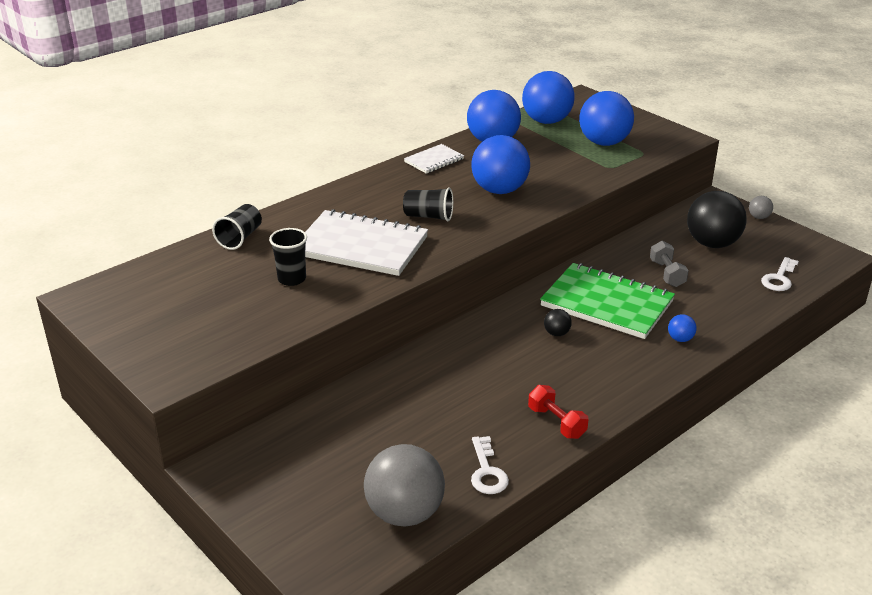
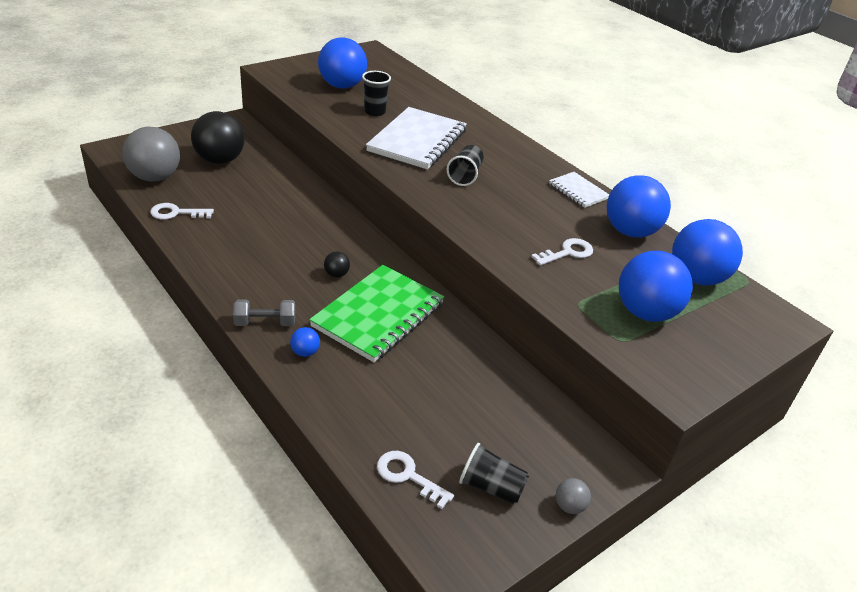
camera: 90 degrees right, 5 degrees up
(240, 238) = (437, 98): black cup -> black cup (491, 487)
(499, 190) = (516, 219): blue ball -> blue ball (342, 86)
(540, 169) = (567, 253): none -> white key
(556, 422) = (214, 253): red dumbbell -> none
(667, 274) = (429, 373): grey dumbbell -> grey dumbbell (265, 323)
(712, 244) = (495, 432): black ball -> black ball (220, 160)

